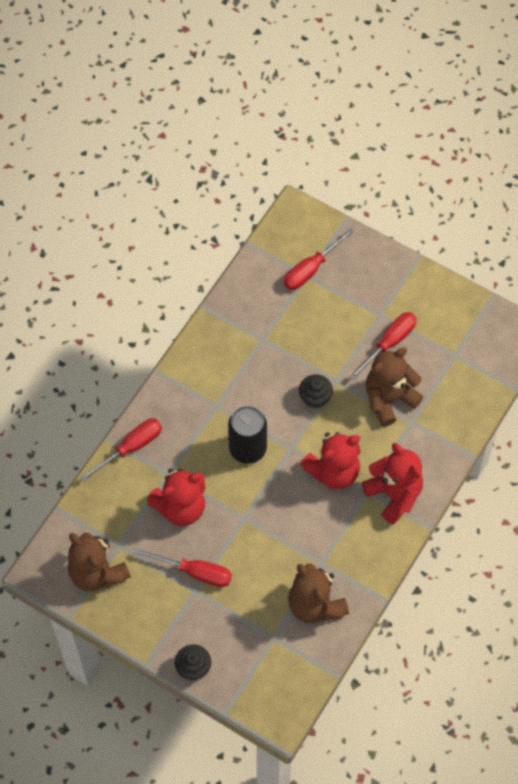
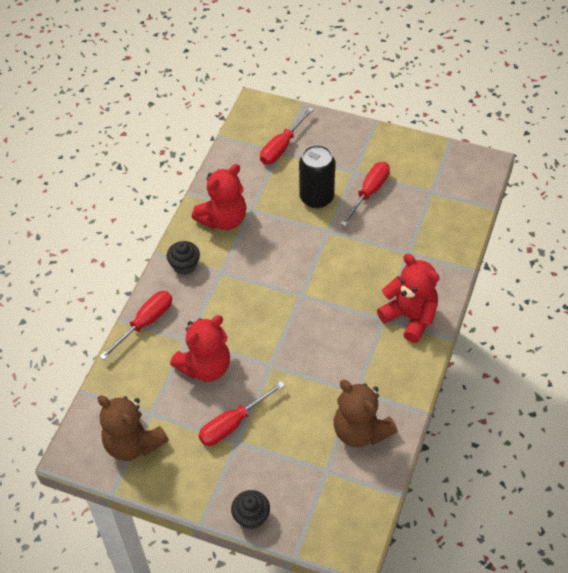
camera: 10 degrees left, 10 degrees down
(195, 572) = (233, 424): red screwdriver -> red screwdriver turned 135 degrees clockwise
(247, 448) = (259, 303): black can -> black can (316, 198)
(315, 397) = (312, 248): black cupcake -> black cupcake (184, 265)
(333, 471) = (346, 308): red teddy bear -> red teddy bear (223, 219)
(389, 399) = (382, 238): brown teddy bear -> none

